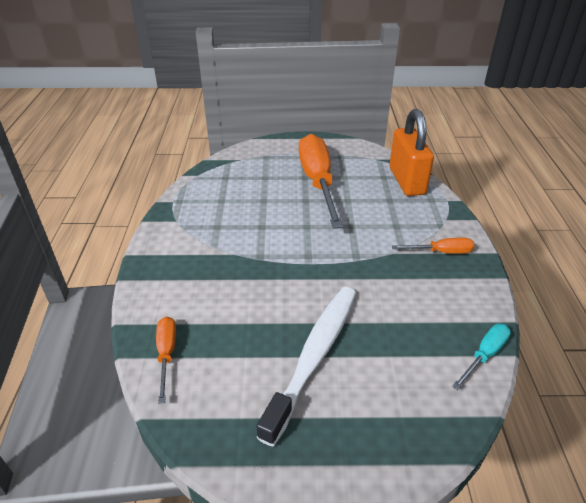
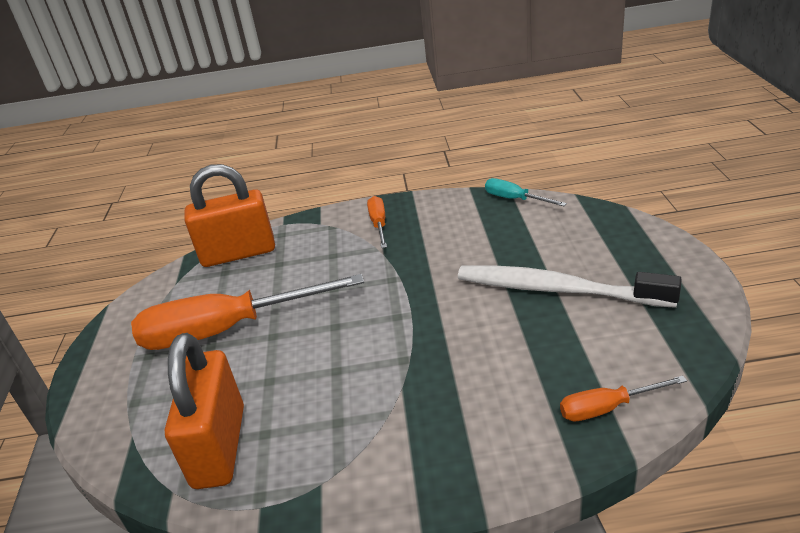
camera: 90 degrees left, 5 degrees down
(219, 186) = (219, 446): none -> orange padlock

